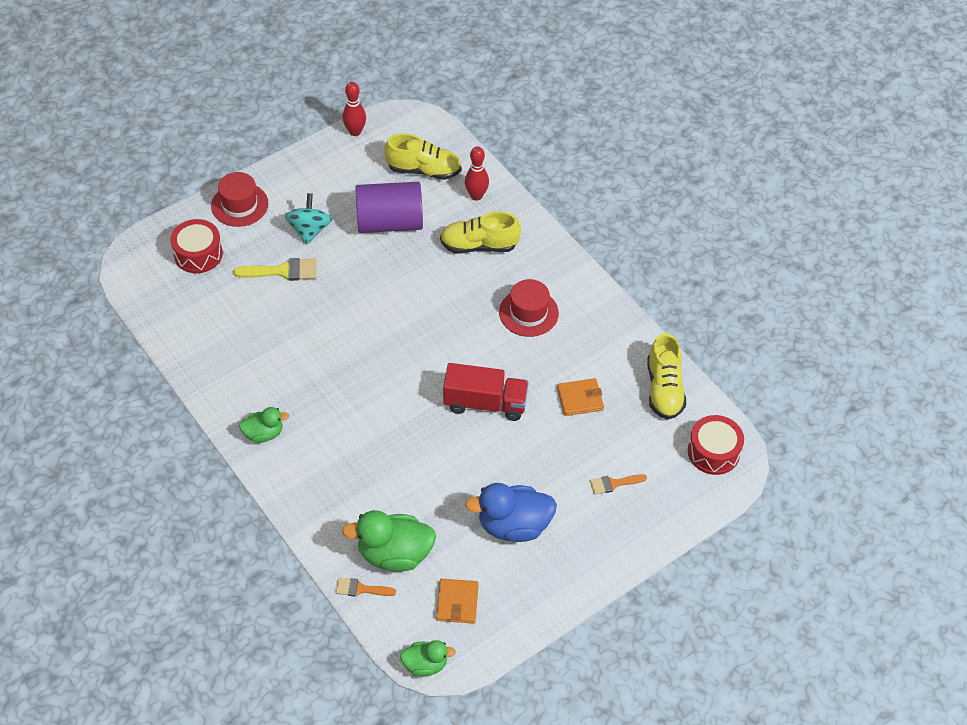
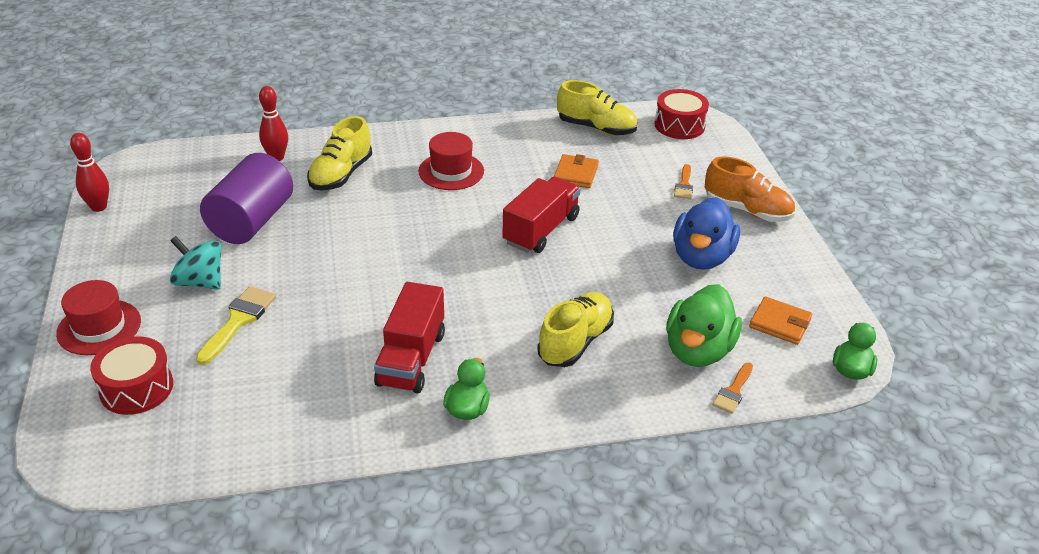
camera: 65 degrees left, 15 degrees down
(295, 382) = (411, 359): none -> red truck
(424, 170) = (207, 178): yellow shoe -> yellow shoe (575, 342)
(603, 542) = (747, 210): none -> orange shoe

